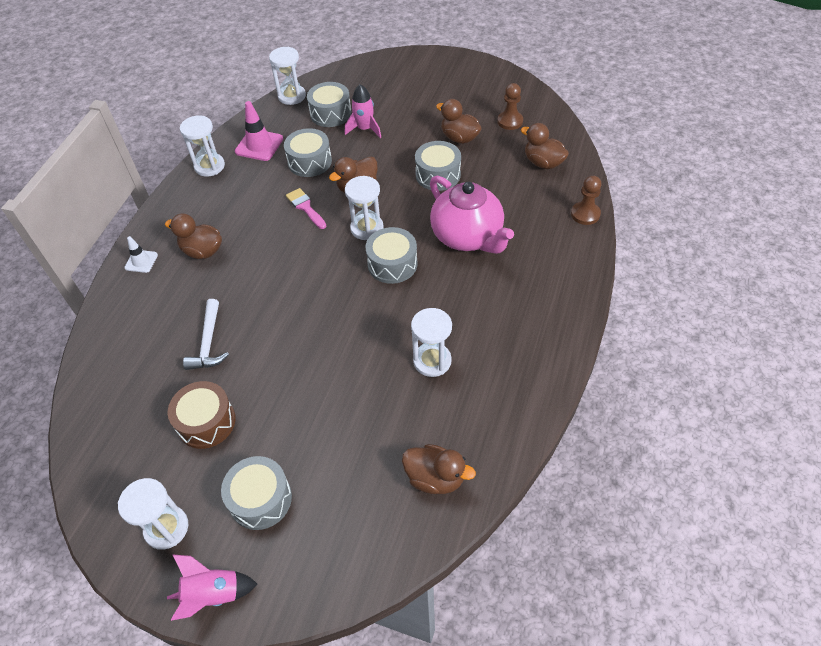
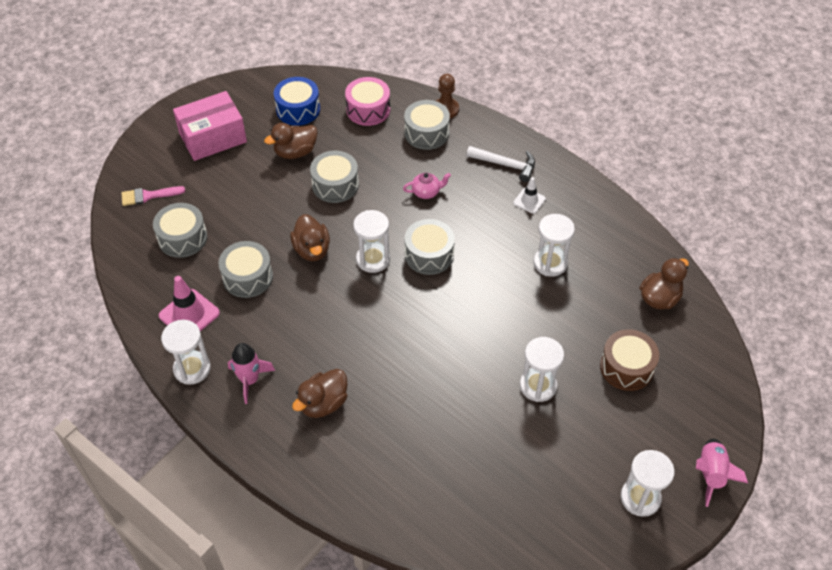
camera: 70 degrees left, 0 degrees up
(141, 261) = (305, 464): white traffic cone -> white traffic cone (529, 201)
(206, 422) = (543, 445): brown drum -> brown drum (626, 367)
(209, 342) = (450, 423): white hammer -> white hammer (505, 165)
(260, 499) = (637, 420): grey drum -> grey drum (426, 133)
(292, 96) = (126, 263): white hourglass -> white hourglass (538, 386)
(305, 207) = (314, 299): pink brush -> pink brush (148, 196)
(364, 129) = (229, 218): pink rocket -> pink rocket (250, 380)
(443, 88) = (213, 137): none -> pink box
(467, 236) = (426, 192): pink teapot -> pink teapot, size x0.41
(510, 121) = (298, 109): brown pawn -> blue drum
(543, 163) = (368, 110): brown duck -> pink drum

